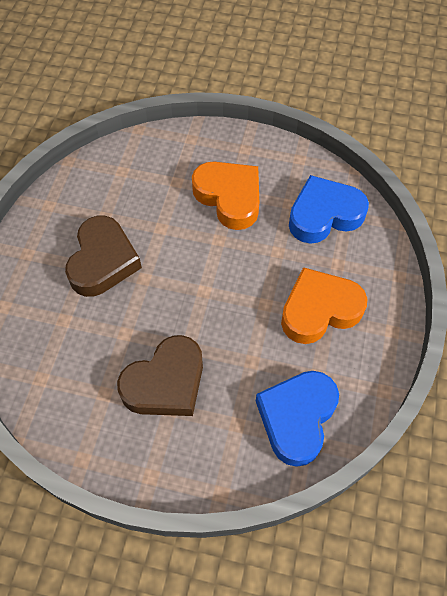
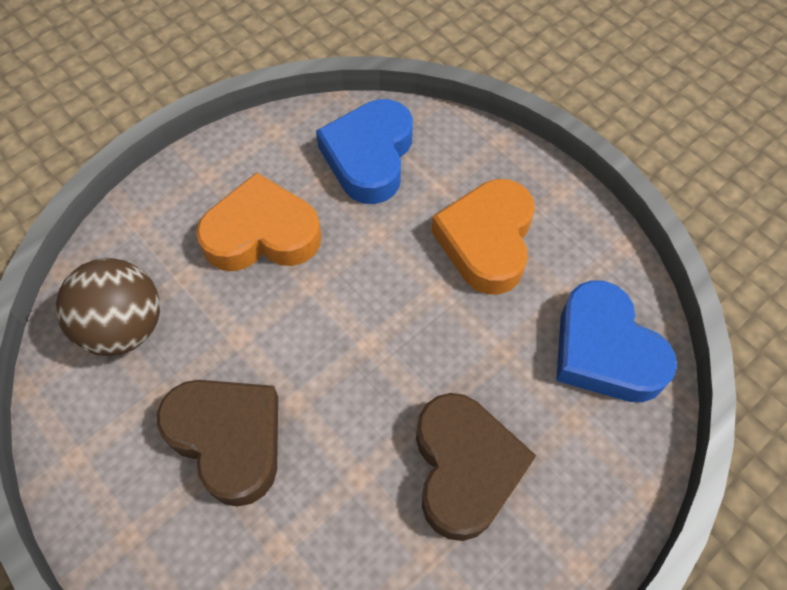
camera: 55 degrees left, 0 degrees up
(128, 176) = (124, 327): none -> brown ball

